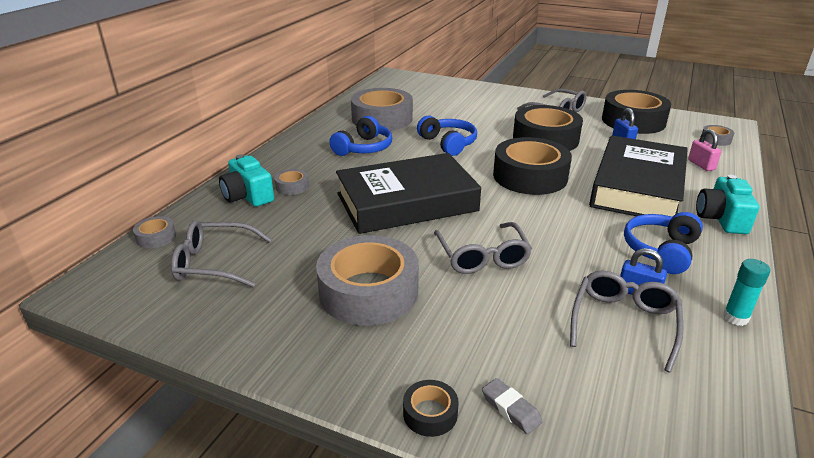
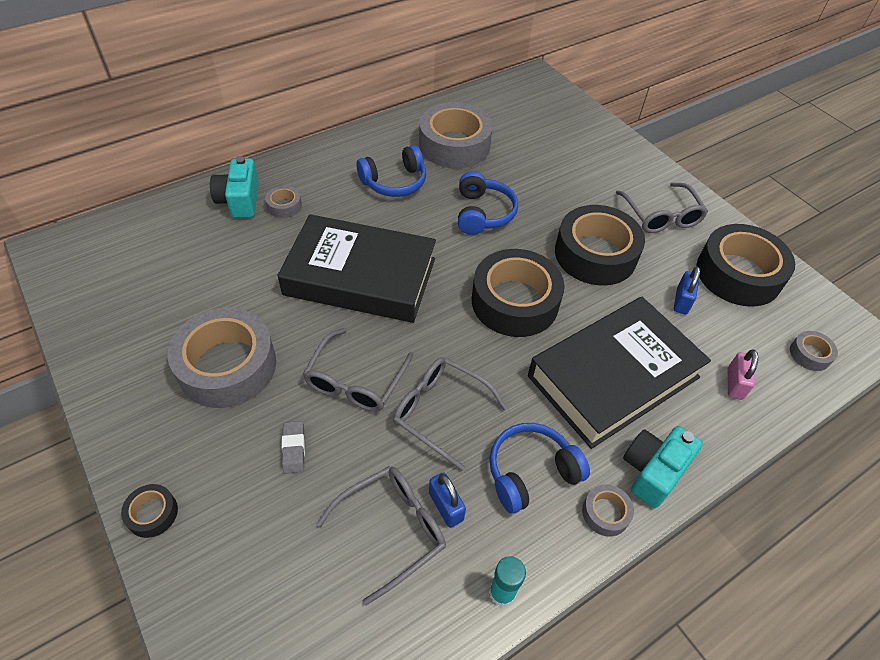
camera: 30 degrees right, 20 degrees up
(156, 237) = (135, 216): grey tape -> grey tape (605, 513)
(215, 263) = (150, 269): grey glasses -> grey glasses (441, 412)
(510, 409) = (209, 549): grey eraser -> grey eraser (293, 449)

